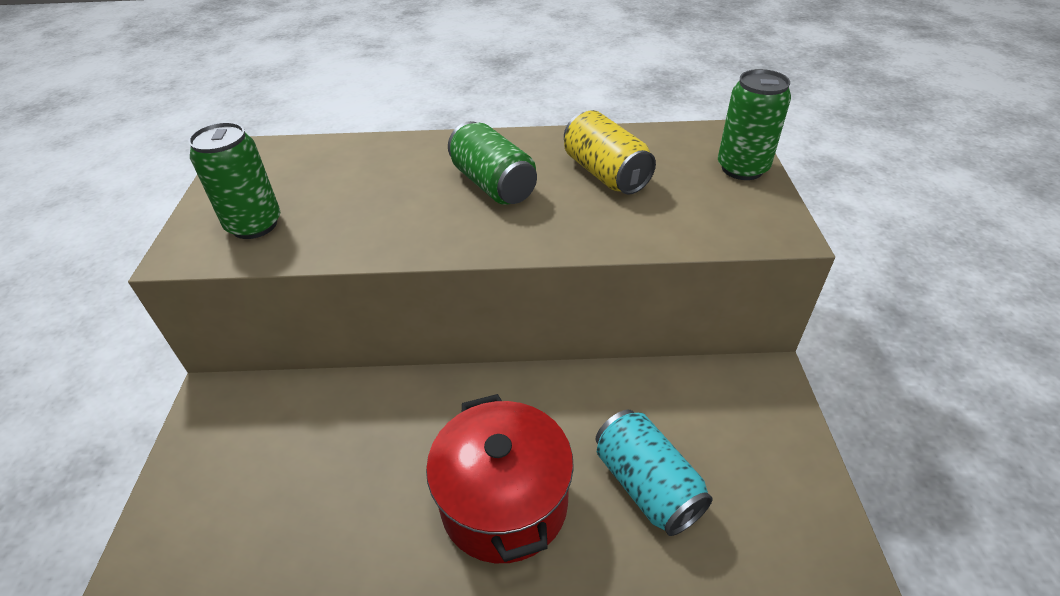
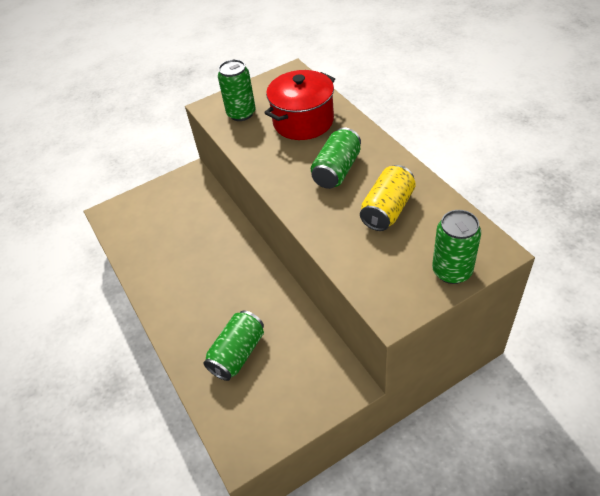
camera: 65 degrees right, 5 degrees up
(504, 502) = (197, 302): red pot -> red pot (303, 121)
(647, 485) = (238, 353): turquoise can -> green can

